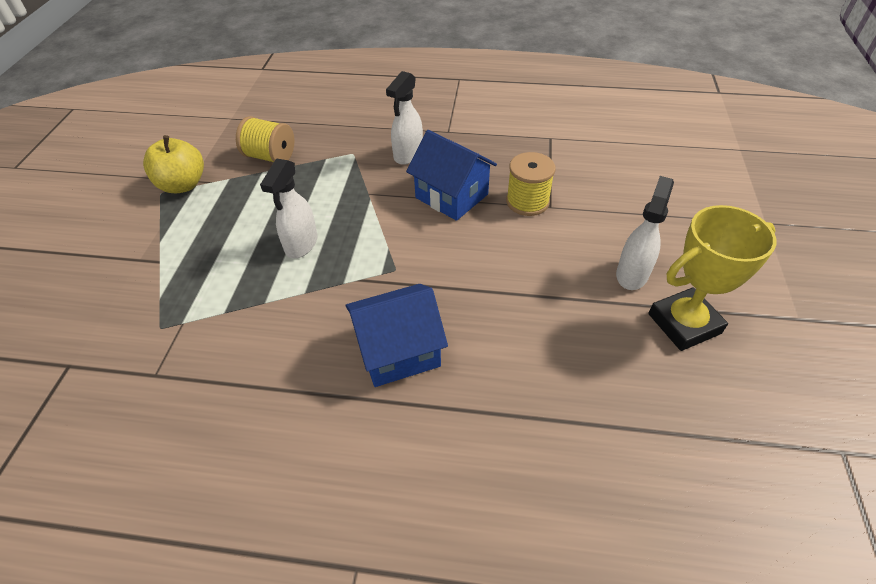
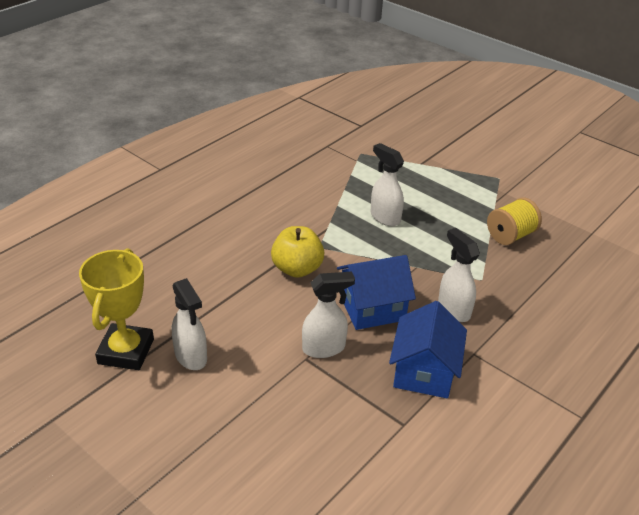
camera: 120 degrees right, 10 degrees down
(183, 185) = (501, 188): yellow apple -> yellow apple (297, 269)
(398, 351) = (253, 221): blue house -> blue house (424, 371)
(527, 202) = (324, 348): yellow spool -> white spray bottle

